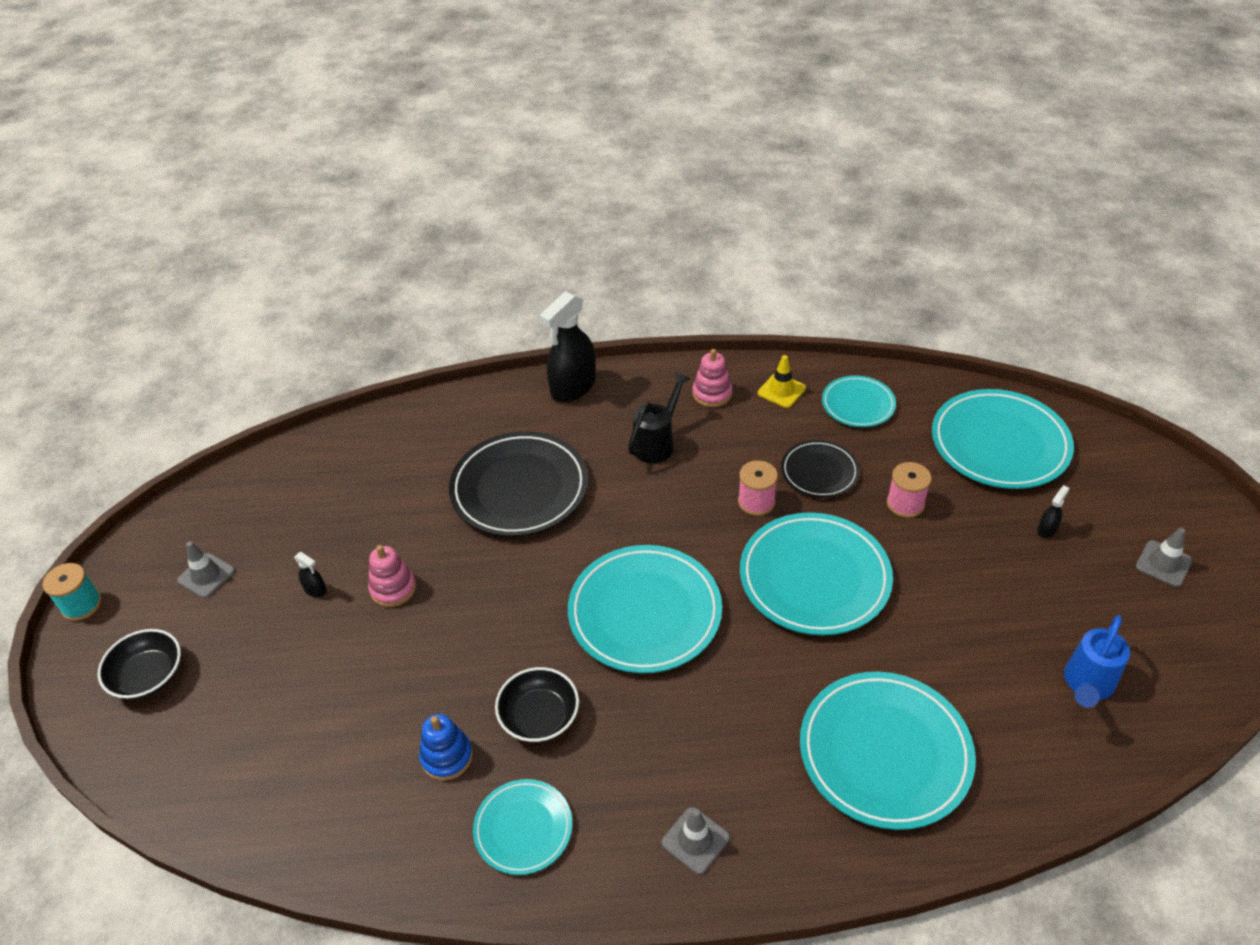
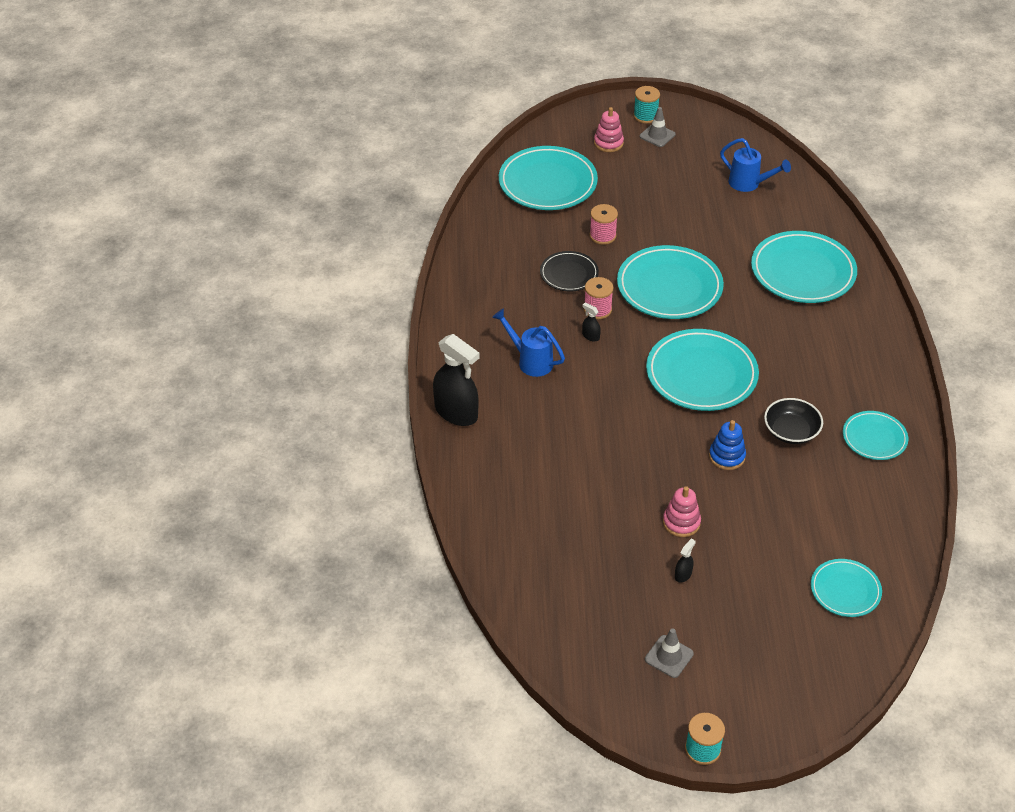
camera: 90 degrees left, 0 degrees up
(148, 675) = (773, 678): black bowl -> none
(447, 757) = (827, 480): blue stacking toy -> blue stacking toy (727, 456)
(519, 489) = (576, 446): black plate -> none
(657, 442) = (530, 361): black watering can -> blue watering can
(695, 840) = (870, 358): grey traffic cone -> none
(712, 393) = (476, 325): pink stacking toy -> pink stacking toy (608, 143)
(781, 391) = (478, 285): yellow traffic cone -> none
(858, 404) = (499, 246): turquoise plate -> turquoise plate (845, 590)
(1047, 529) = (628, 176): black spray bottle -> black spray bottle (590, 336)
(1207, 549) = (645, 116): none -> turquoise spool

